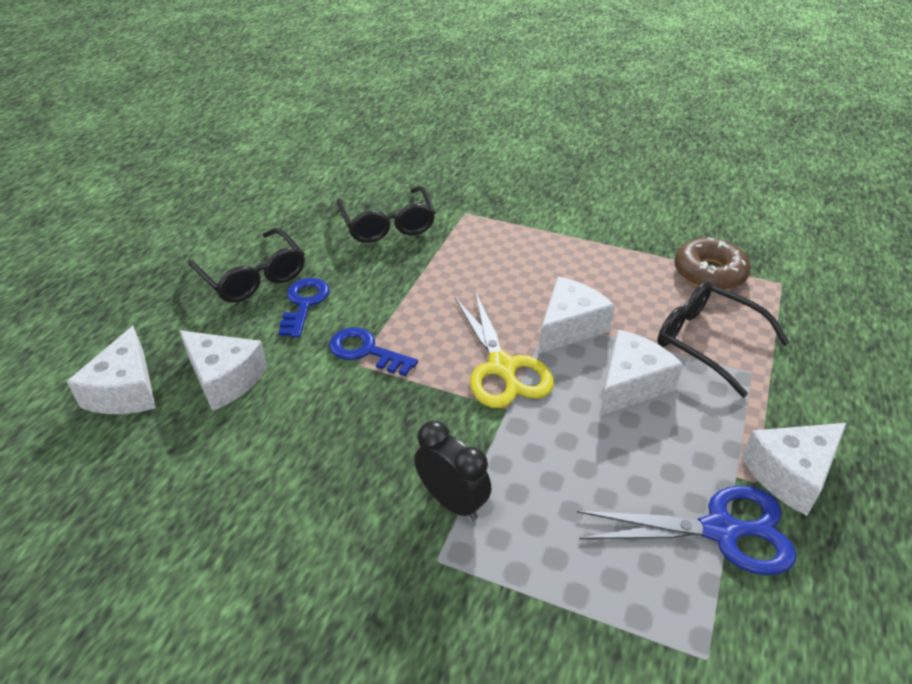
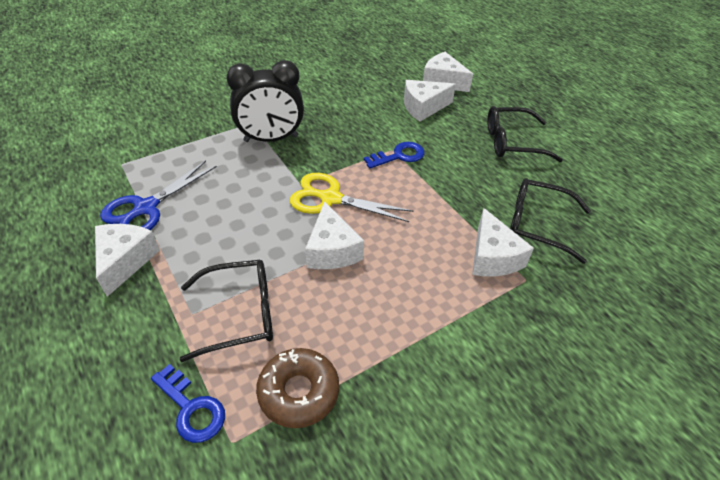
camera: 125 degrees right, 5 degrees up
(304, 304) = (465, 151): blue key -> blue key (191, 408)
(452, 501) = (271, 139): black clock -> black clock, size x1.57
(631, 384) = (256, 243): white cheese -> white cheese (492, 257)

